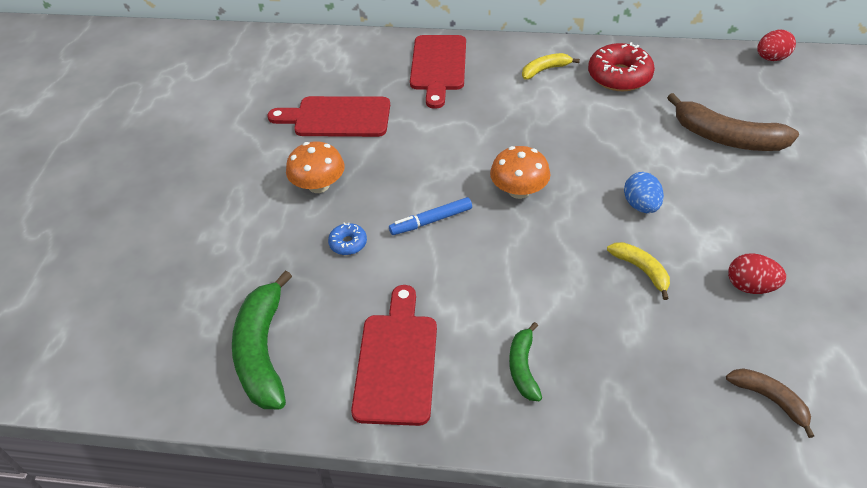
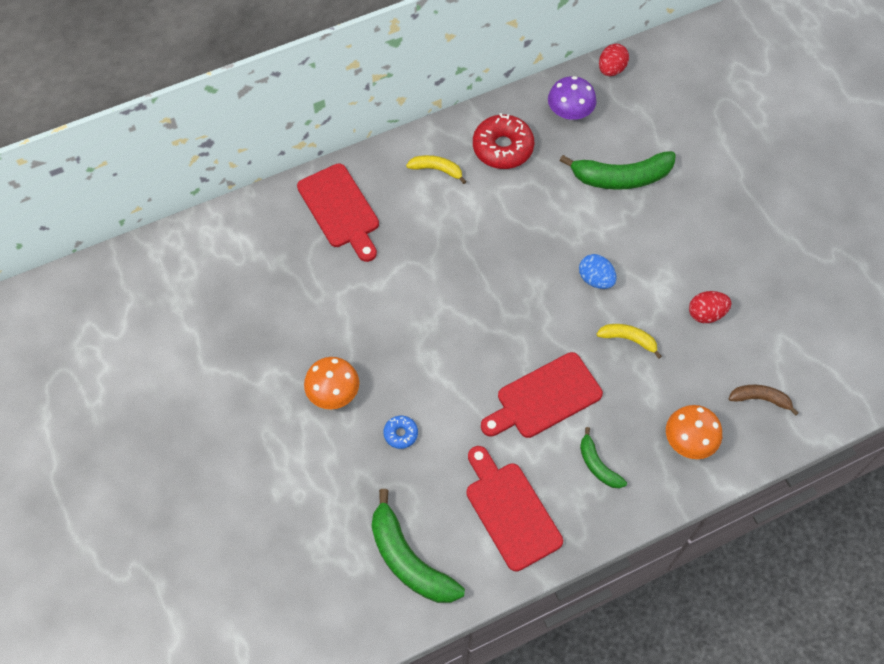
camera: 35 degrees left, 15 degrees up
(337, 117) = (293, 313): red cutting board -> red cutting board (544, 398)
(431, 221) = (450, 378): blue marker -> none
(519, 190) = (497, 312): orange mushroom -> orange mushroom (689, 440)
(545, 70) = (436, 170): yellow banana -> yellow banana turned 75 degrees clockwise
(706, 73) = (570, 112): none -> purple mushroom
(726, 138) = (621, 177): brown banana -> green banana

